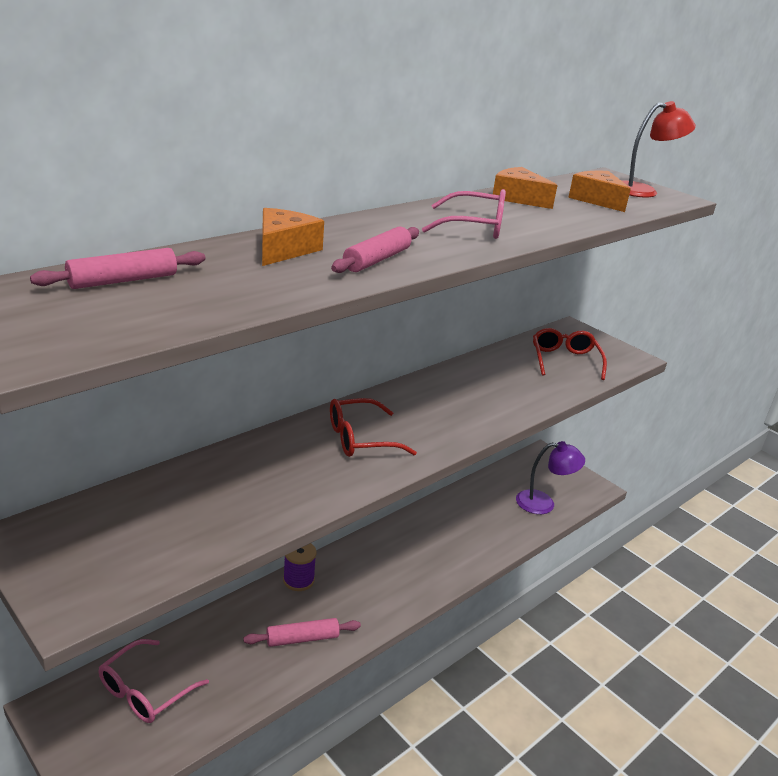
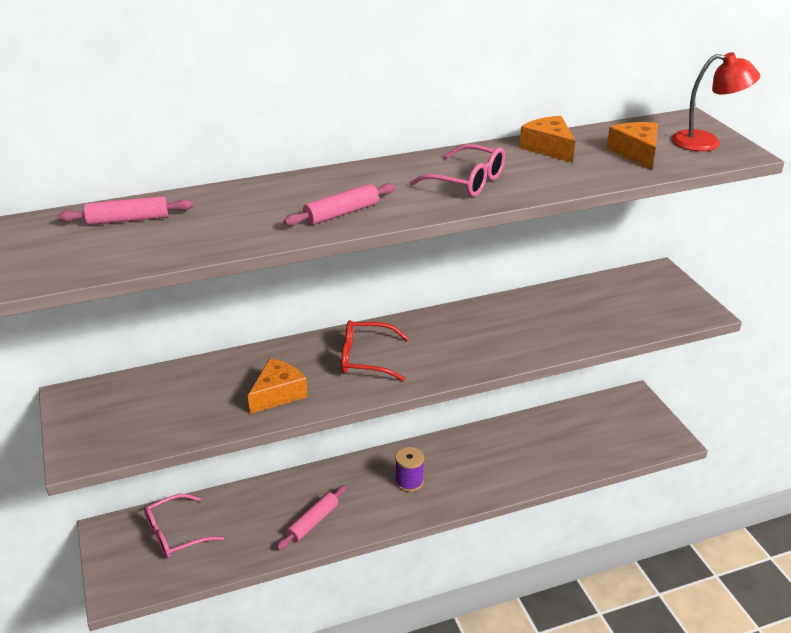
camera: 25 degrees right, 5 degrees up
(283, 249) = (272, 197): orange cheese -> orange cheese (278, 394)
(298, 580) = (333, 472): purple spool -> purple spool (409, 482)
(302, 638) = (313, 522): pink rolling pin -> pink rolling pin turned 60 degrees counterclockwise
(543, 503) = (605, 446): purple lamp -> none
(565, 361) = (622, 307): red glasses -> none

